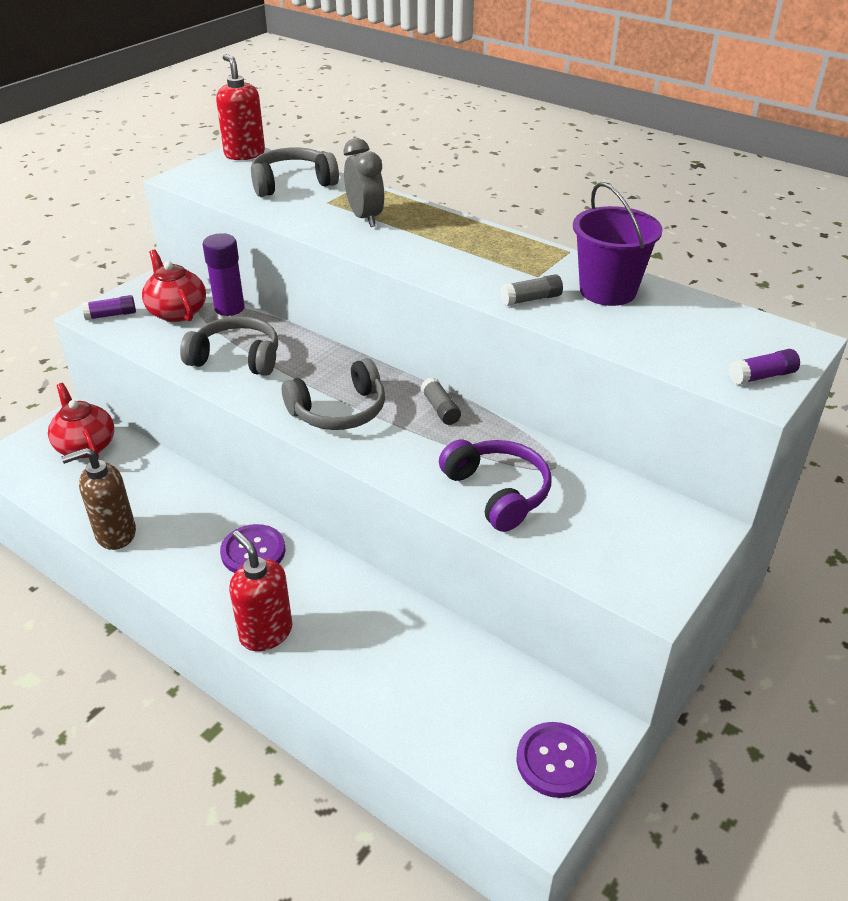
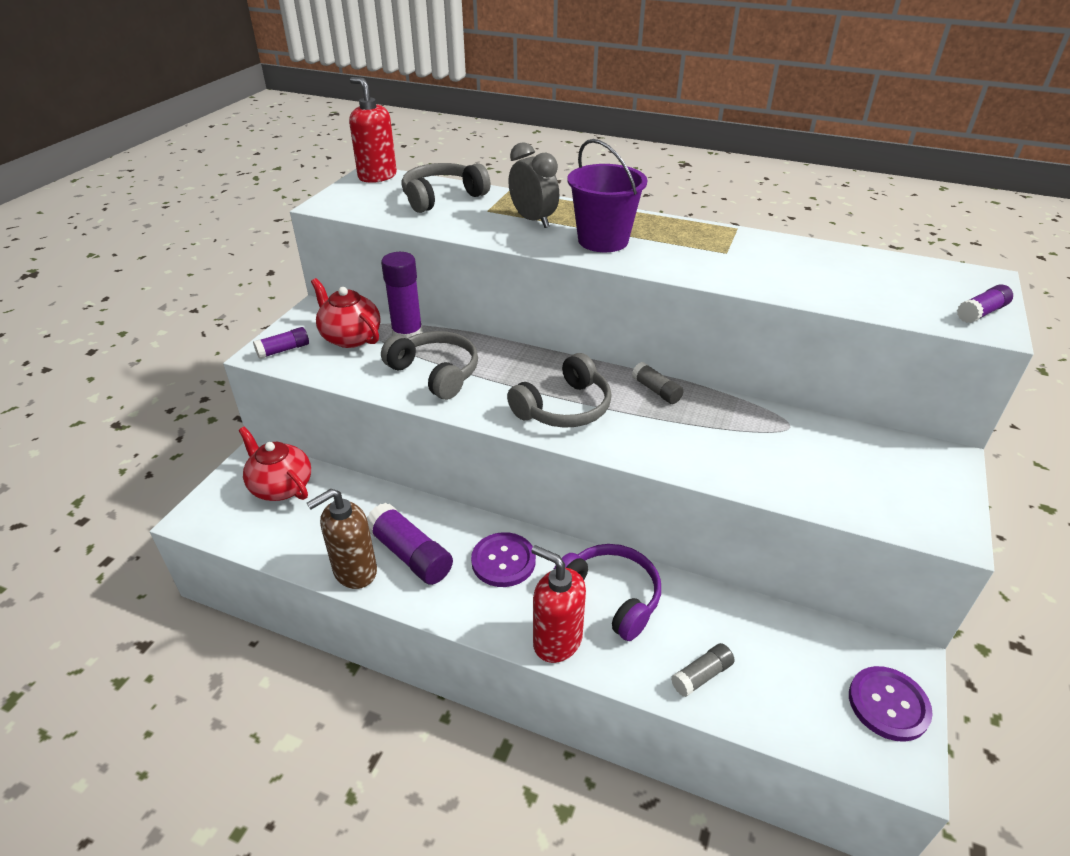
camera: 15 degrees left, 0 degrees up
(171, 529) = (410, 554): none -> purple glue stick
(236, 358) = (435, 373): grey headphones -> grey headphones turned 45 degrees clockwise
(497, 492) = (755, 459): purple headphones -> purple headphones (610, 596)
(531, 299) = (737, 273): grey glue stick -> grey glue stick (701, 675)
(607, 291) = (796, 257): purple bucket -> purple bucket (603, 240)

